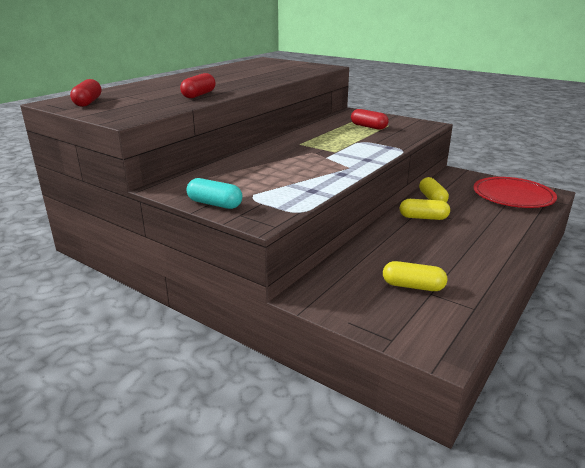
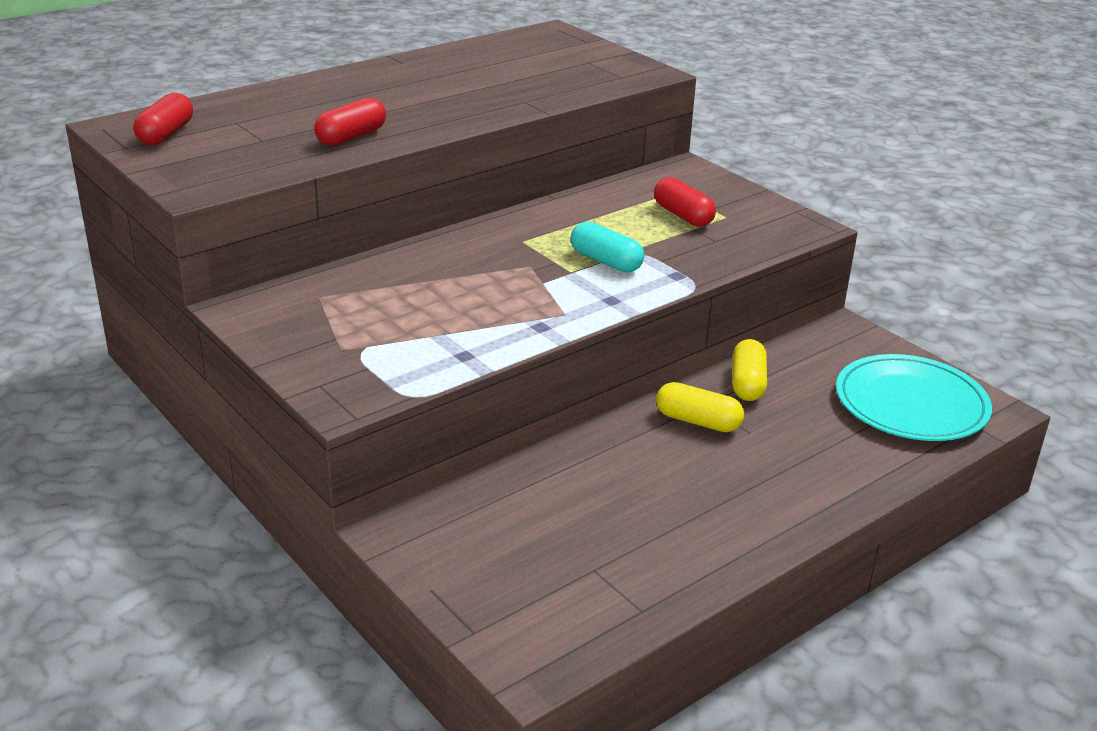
camera: 15 degrees right, 5 degrees up
(215, 204) = (295, 357): turquoise capsule -> turquoise capsule (606, 261)
(413, 286) = (574, 551): yellow capsule -> none
(513, 196) = (911, 403): red plate -> turquoise plate

